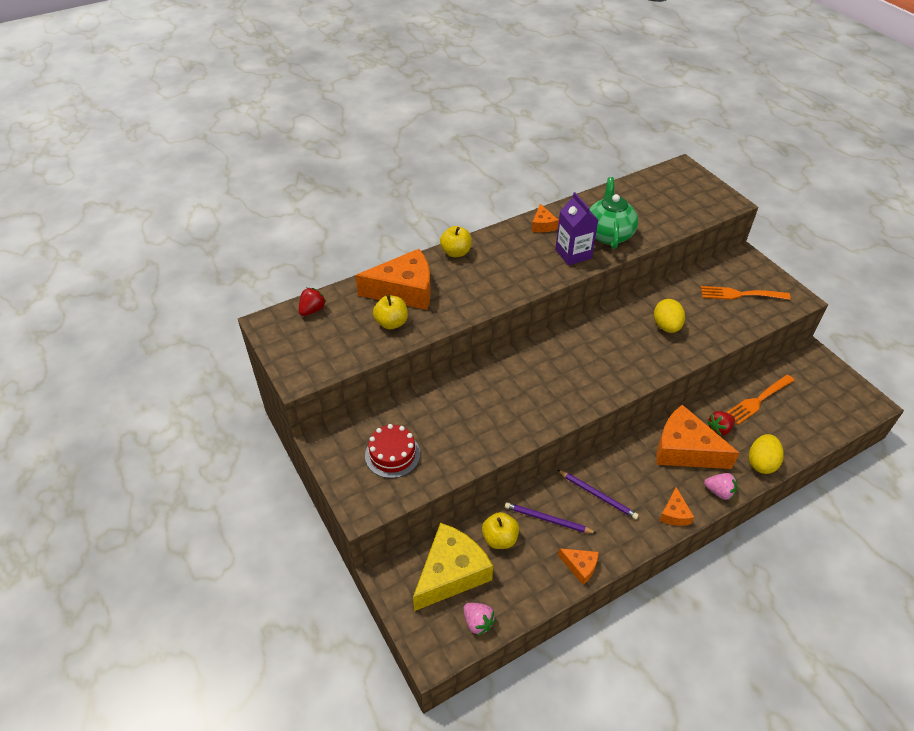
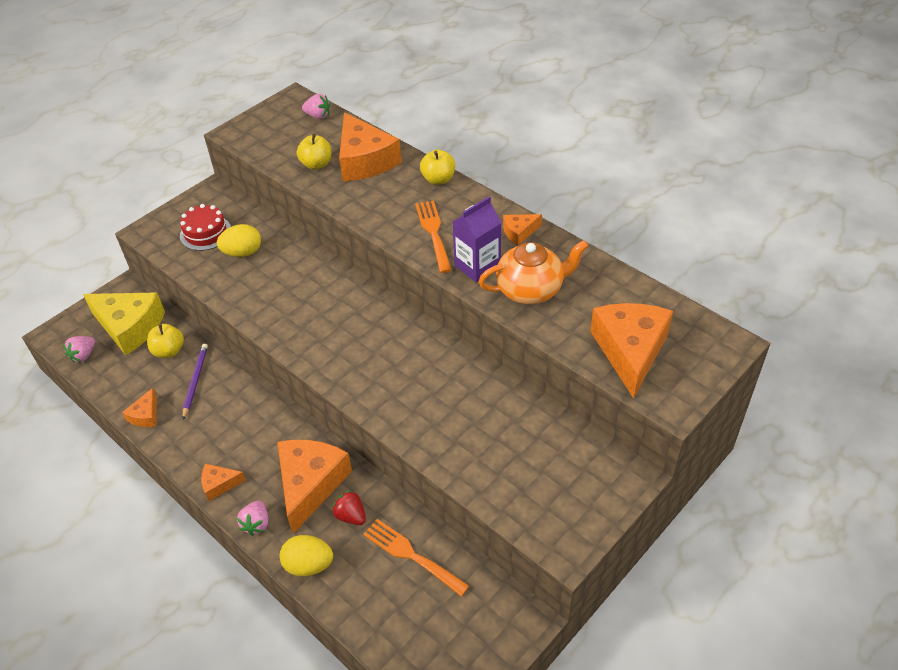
camera: 75 degrees right, 0 degrees up
(312, 310) = (318, 116): red strawberry -> pink strawberry
(597, 495) = (231, 415): purple pencil -> none
(608, 234) = (531, 290): green teapot -> orange teapot
(666, 326) = (447, 405): yellow egg -> yellow egg (243, 253)
(680, 206) = (630, 351): none -> orange cheese
(740, 294) = (543, 477): orange fork -> orange fork (433, 233)

